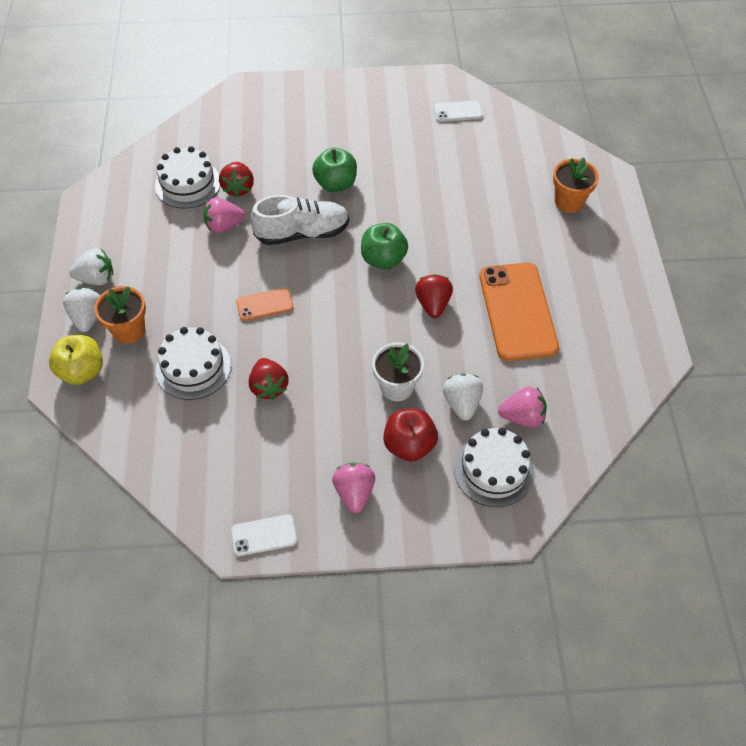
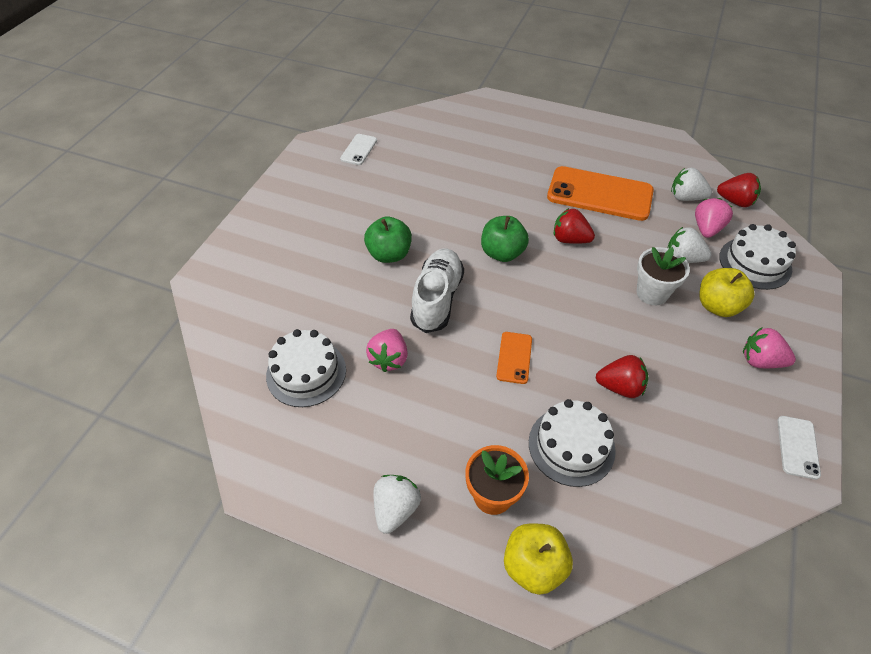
camera: 65 degrees left, 5 degrees down
(87, 318) = (453, 536): white strawberry -> white strawberry (686, 197)
(238, 188) = (343, 330): red strawberry -> red strawberry (735, 201)
(409, 445) = (717, 306): red apple -> yellow apple
(569, 201) = (501, 128): orange flower pot -> none

